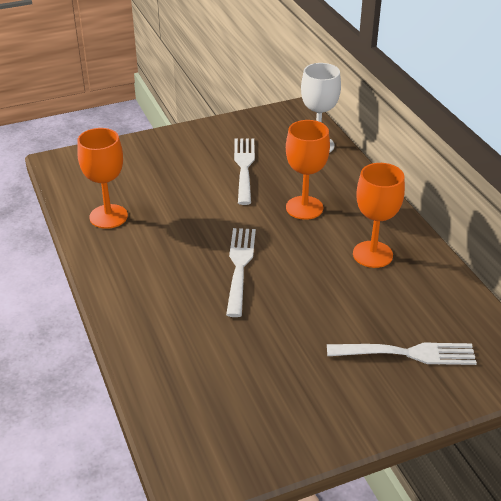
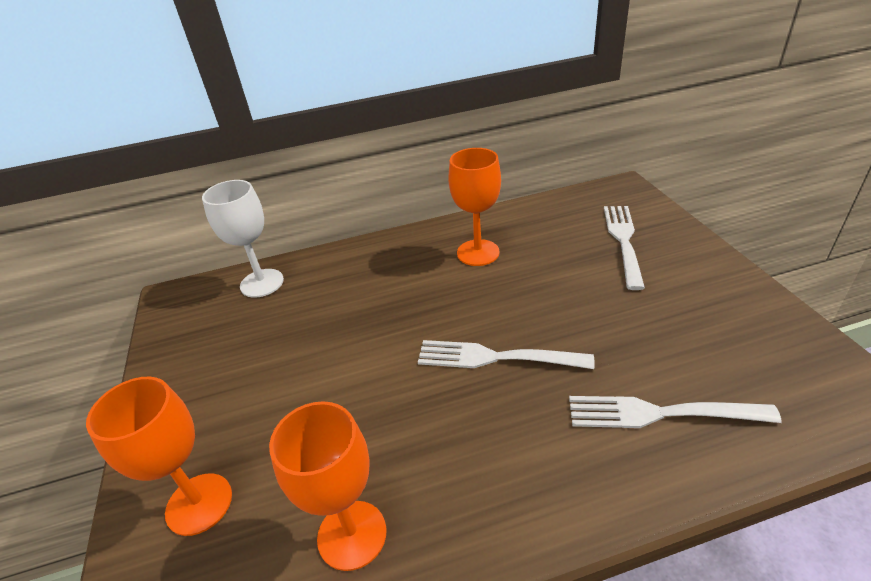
camera: 80 degrees left, 0 degrees up
(244, 168) = (281, 351): white fork -> white fork (662, 413)
(304, 208) = (386, 298): orange goblet -> orange goblet (199, 504)

